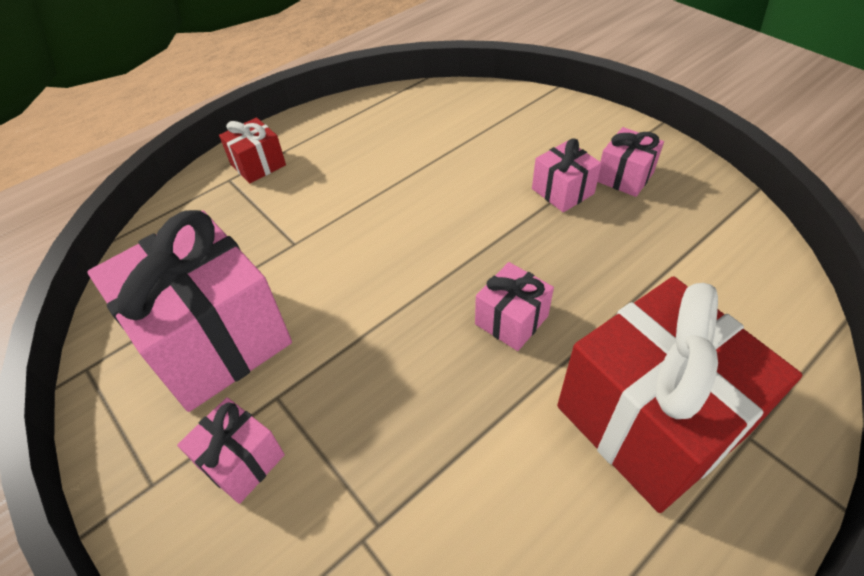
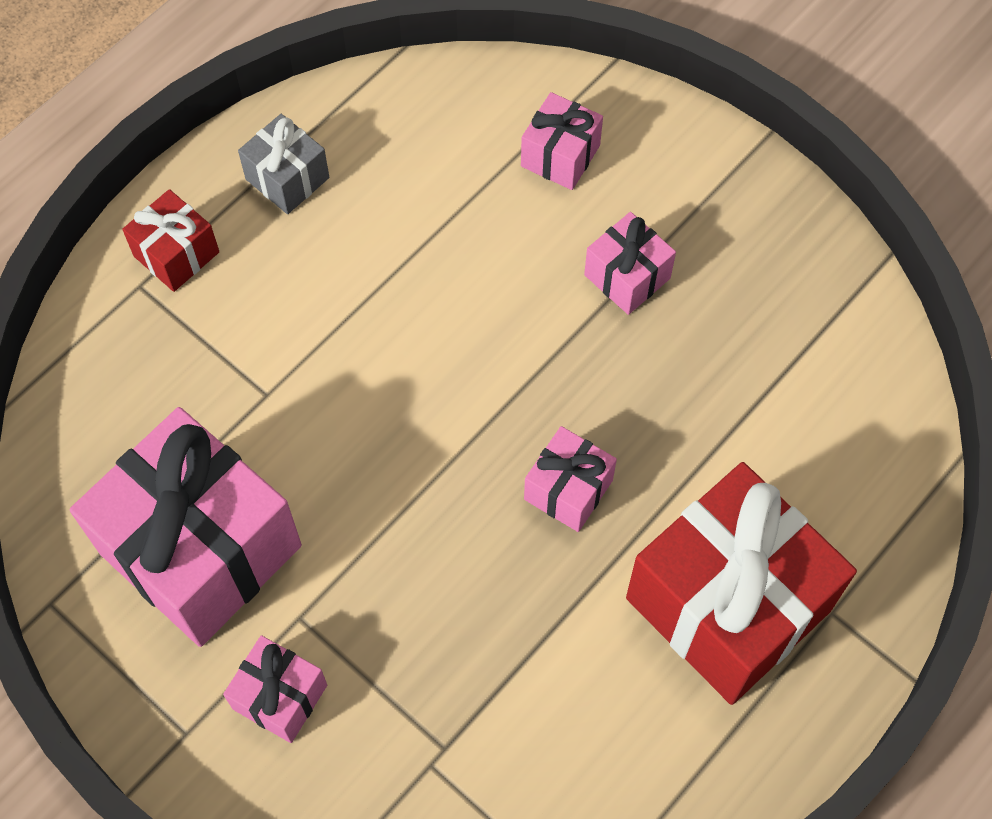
camera: 10 degrees left, 15 degrees up
(340, 132) = (287, 178): none -> grey gift
(624, 177) = (712, 244): pink gift -> pink gift (560, 156)

